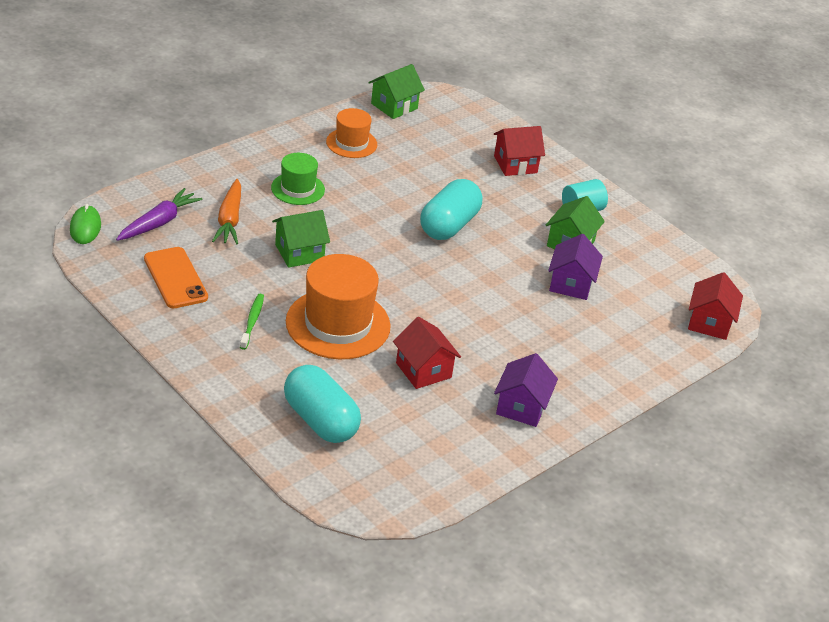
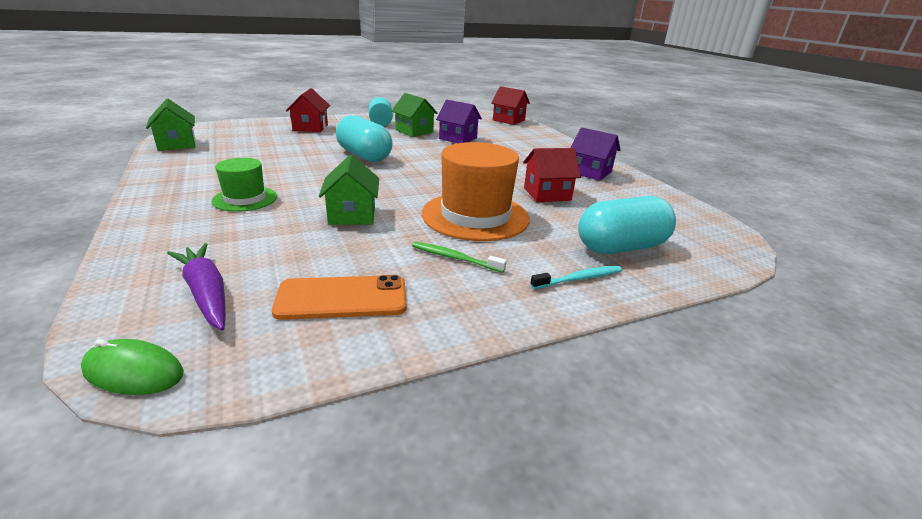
camera: 70 degrees left, 10 degrees down
(229, 219) = (256, 242): orange carrot -> none
(250, 392) = (579, 279): none -> turquoise toothbrush
(351, 143) = (205, 166): orange hat -> none

